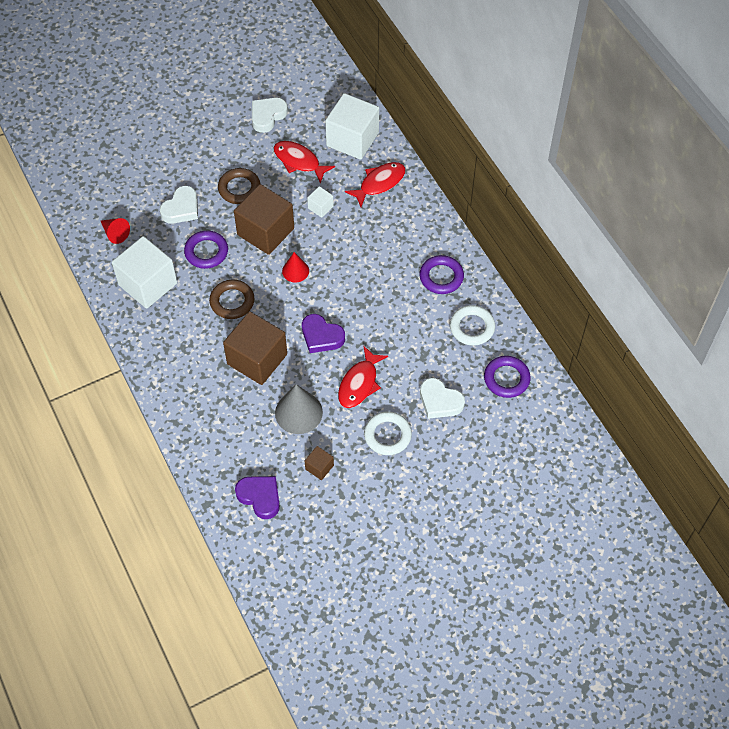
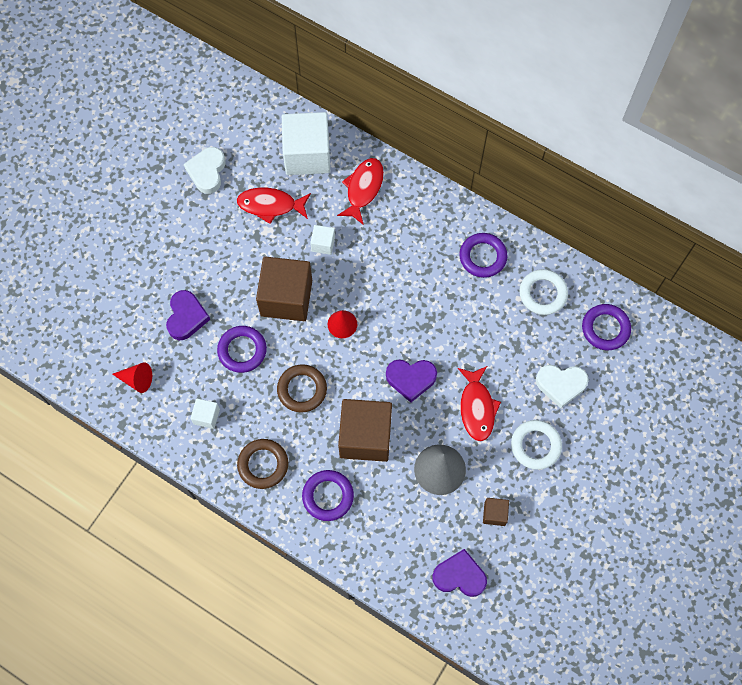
camera: 30 degrees left, 10 degrees up
(148, 284) = (206, 416): white cube -> white cube, size x0.45
(181, 208) = (186, 317): white heart -> purple heart
(199, 386) = (328, 496): none -> purple ring
(239, 188) = (230, 265): brown ring -> brown ring (263, 464)

